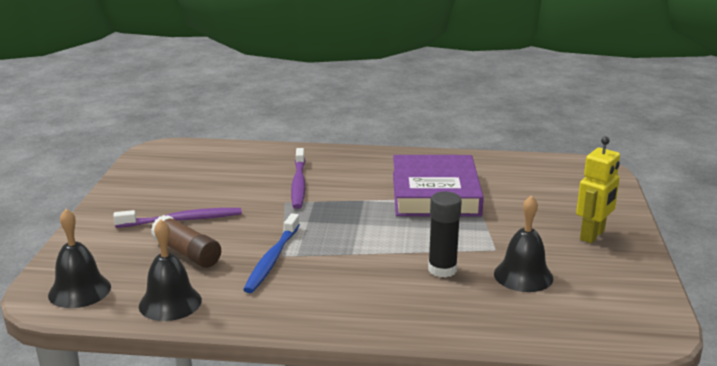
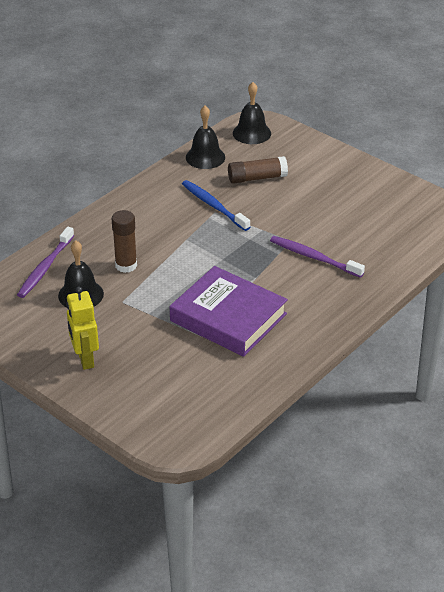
camera: 125 degrees right, 15 degrees up
(183, 220) = (305, 189): purple toothbrush -> purple toothbrush (45, 268)
(442, 269) = (126, 265): black glue stick -> brown glue stick

